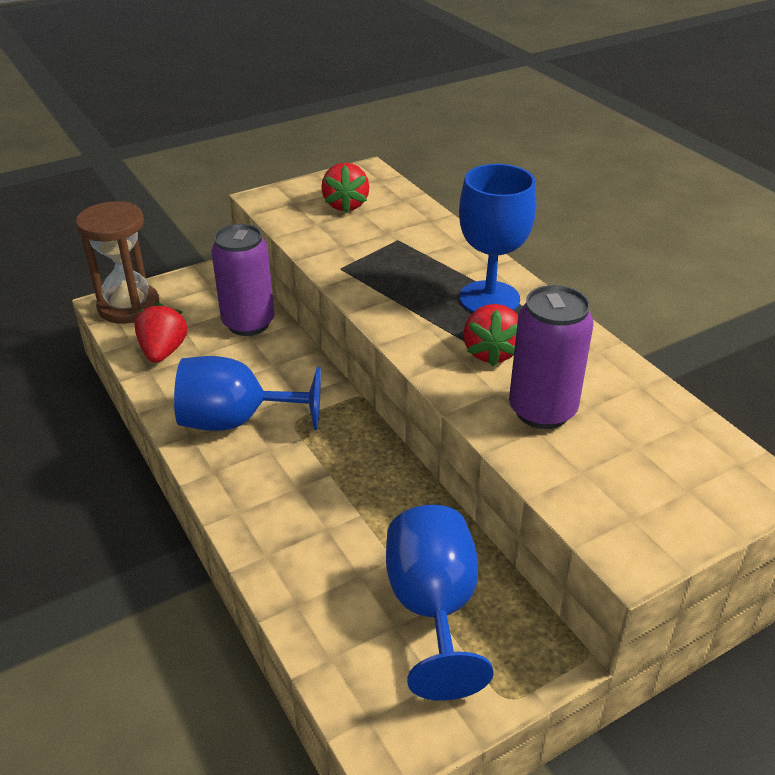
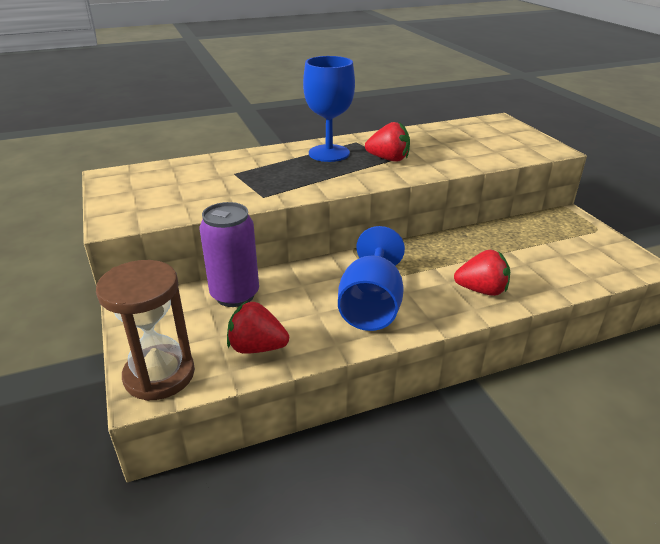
camera: 80 degrees left, 5 degrees down
(345, 205) = (162, 188): red strawberry -> red strawberry (481, 290)
(433, 608) = (546, 242): blue goblet -> none
(542, 411) = (446, 153): purple can -> none

